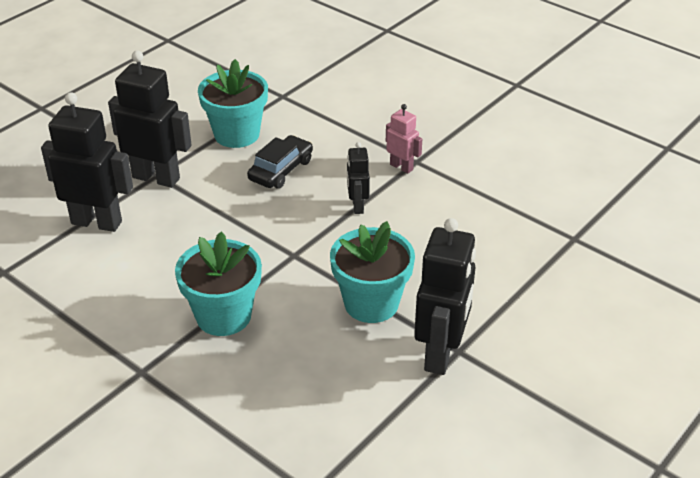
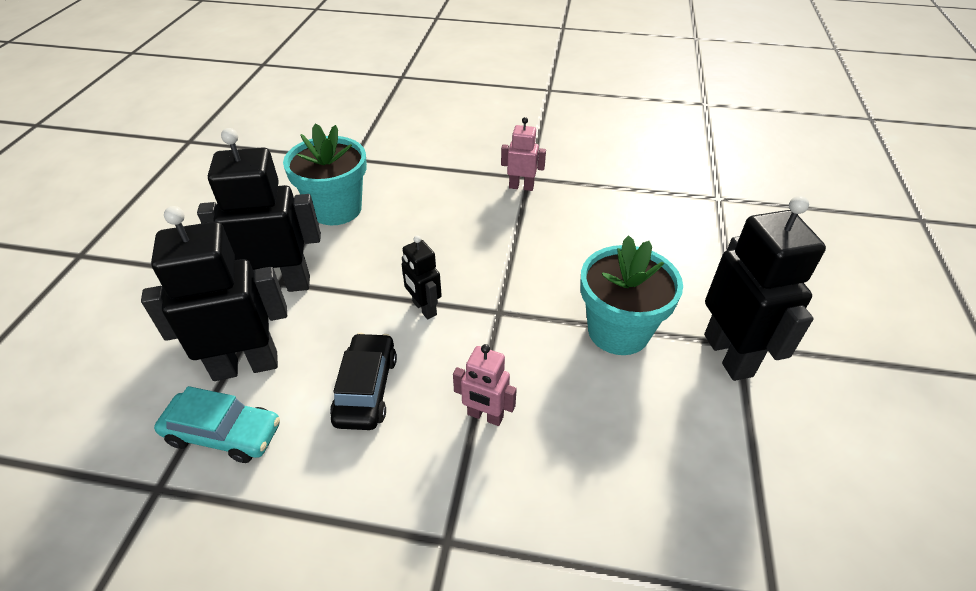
camera: 30 degrees left, 5 degrees up
(57, 257) = (223, 434): none -> turquoise car
(223, 316) = (485, 416): turquoise flower pot -> pink robot
(281, 170) = (411, 229): black car -> black car (366, 389)
(357, 206) = (515, 237): black robot -> black robot (424, 308)

